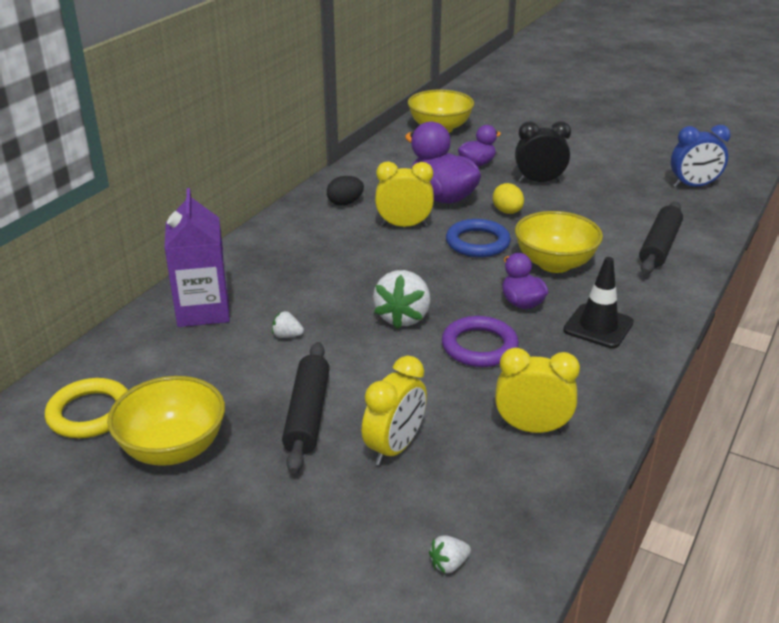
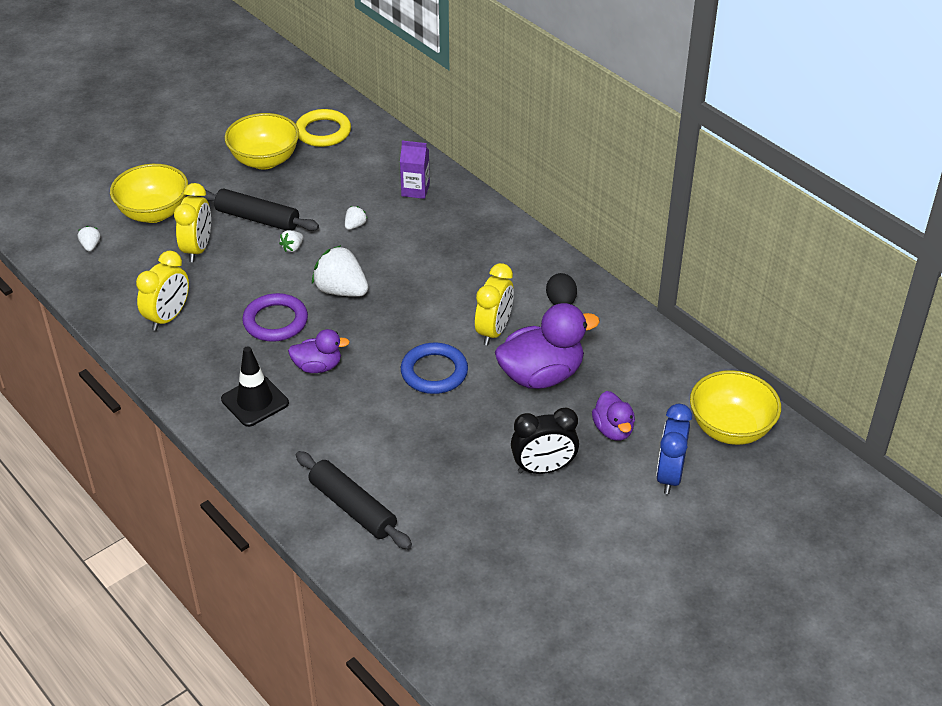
camera: 110 degrees right, 10 degrees up
(203, 310) = (415, 190): purple carton -> purple carton, size x0.59
(350, 369) = (292, 248): none -> white strawberry
(394, 447) = (198, 249): yellow clock -> yellow clock turned 135 degrees counterclockwise
(507, 212) = (484, 415): yellow egg -> none
(539, 181) = (543, 468): black clock -> black clock turned 60 degrees clockwise
(554, 263) = (367, 412): yellow bowl -> yellow bowl (154, 213)
(693, 186) = (466, 612): blue clock -> blue clock (669, 475)

